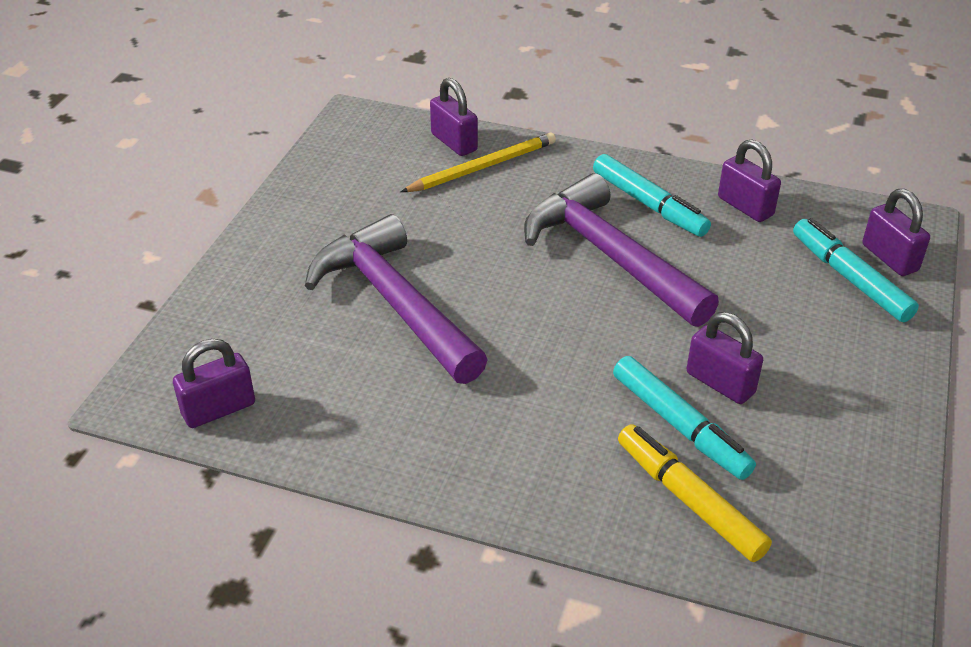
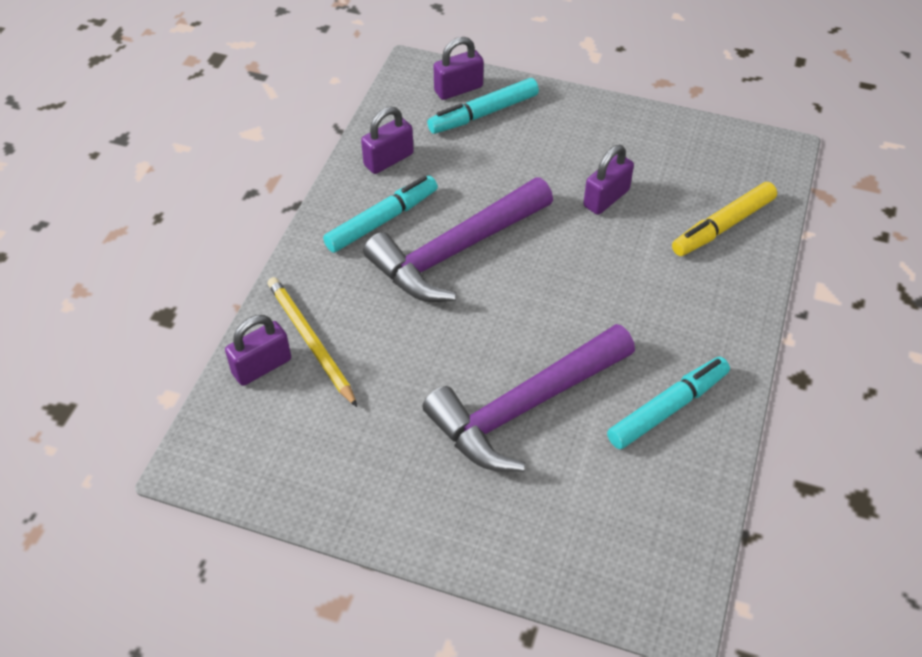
camera: 90 degrees left, 10 degrees up
(219, 409) = (678, 537): purple padlock -> none
(680, 426) = (653, 224): turquoise marker -> turquoise marker (667, 408)

